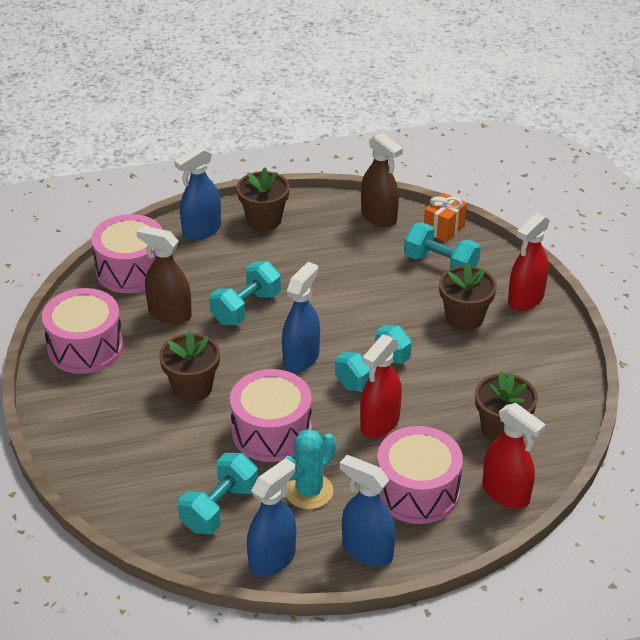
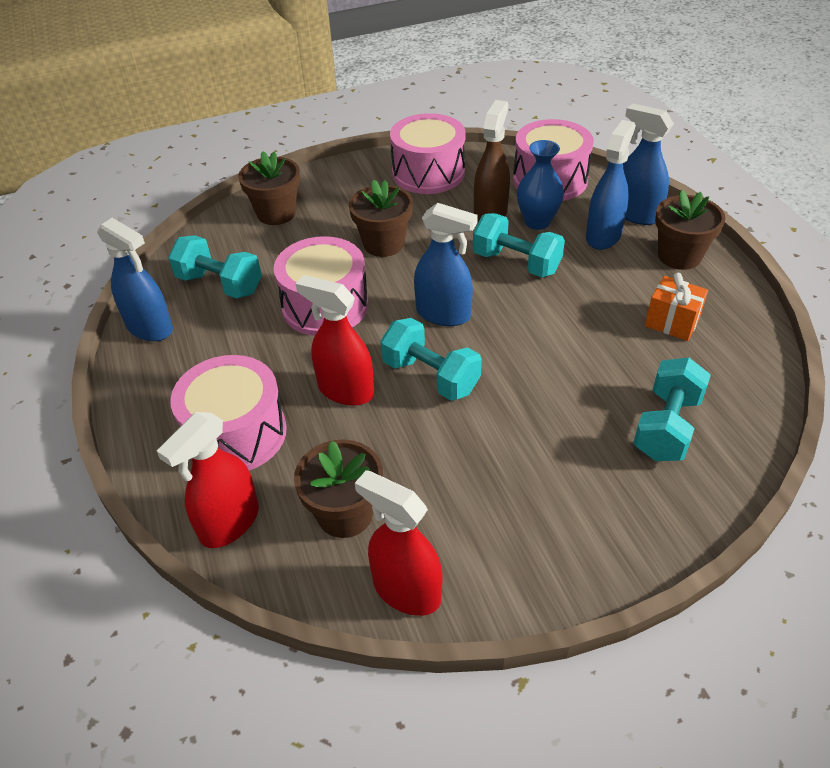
camera: 85 degrees right, 5 degrees up
(193, 287) = (537, 222): none -> blue vase
(309, 491) = (239, 343): turquoise cactus -> none
(367, 551) = (151, 397): blue spray bottle -> blue spray bottle (603, 236)
(379, 217) = (740, 354): brown spray bottle -> none
(444, 229) = (750, 425): orange gift -> orange gift (672, 322)
(464, 318) = (560, 460): brown flower pot -> brown flower pot (276, 213)
(525, 299) = (626, 533): red spray bottle -> red spray bottle (406, 590)

